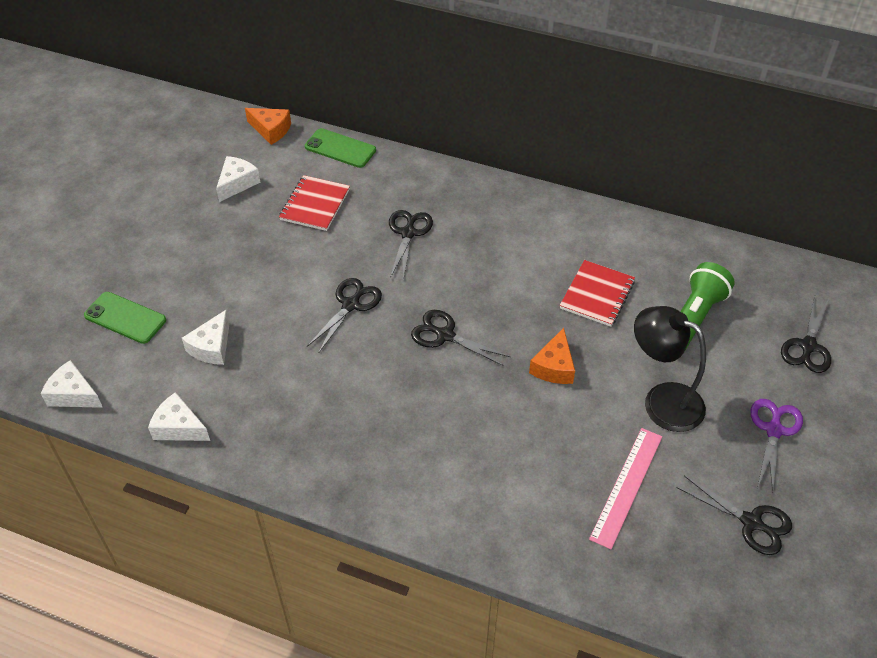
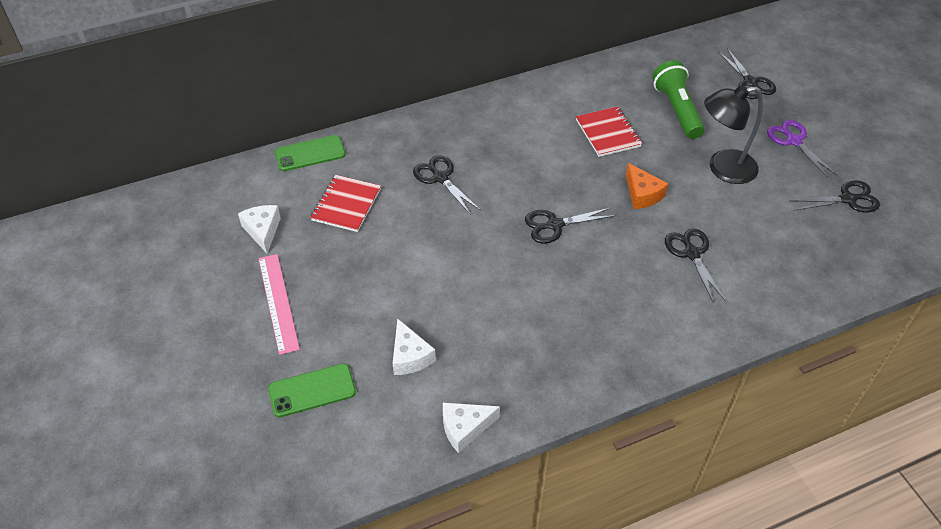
camera: 45 degrees left, 0 degrees up
(73, 394) = (351, 476): white cheese -> none
(271, 130) = (235, 175): orange cheese -> none
(315, 204) = (346, 205): red notebook -> red notebook turned 45 degrees clockwise
(350, 305) = (467, 252): black scissors -> black scissors (691, 254)
(627, 486) = (769, 231): pink ruler -> pink ruler (278, 302)

